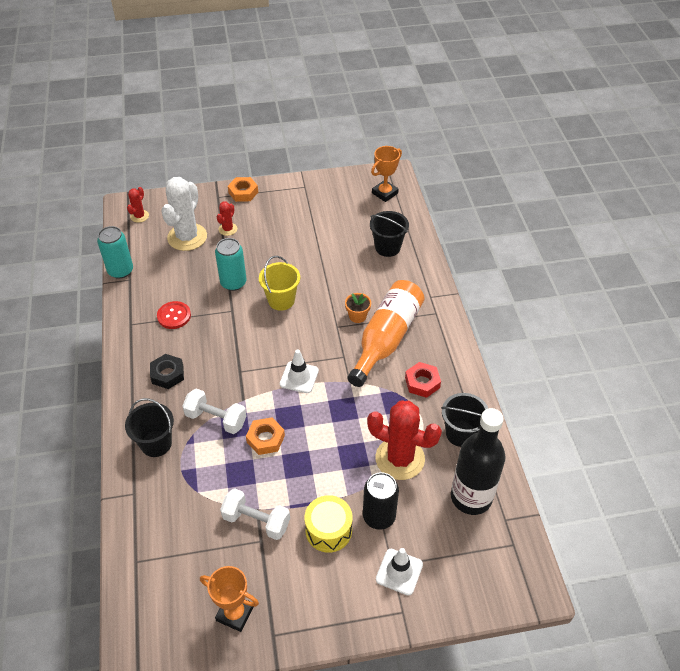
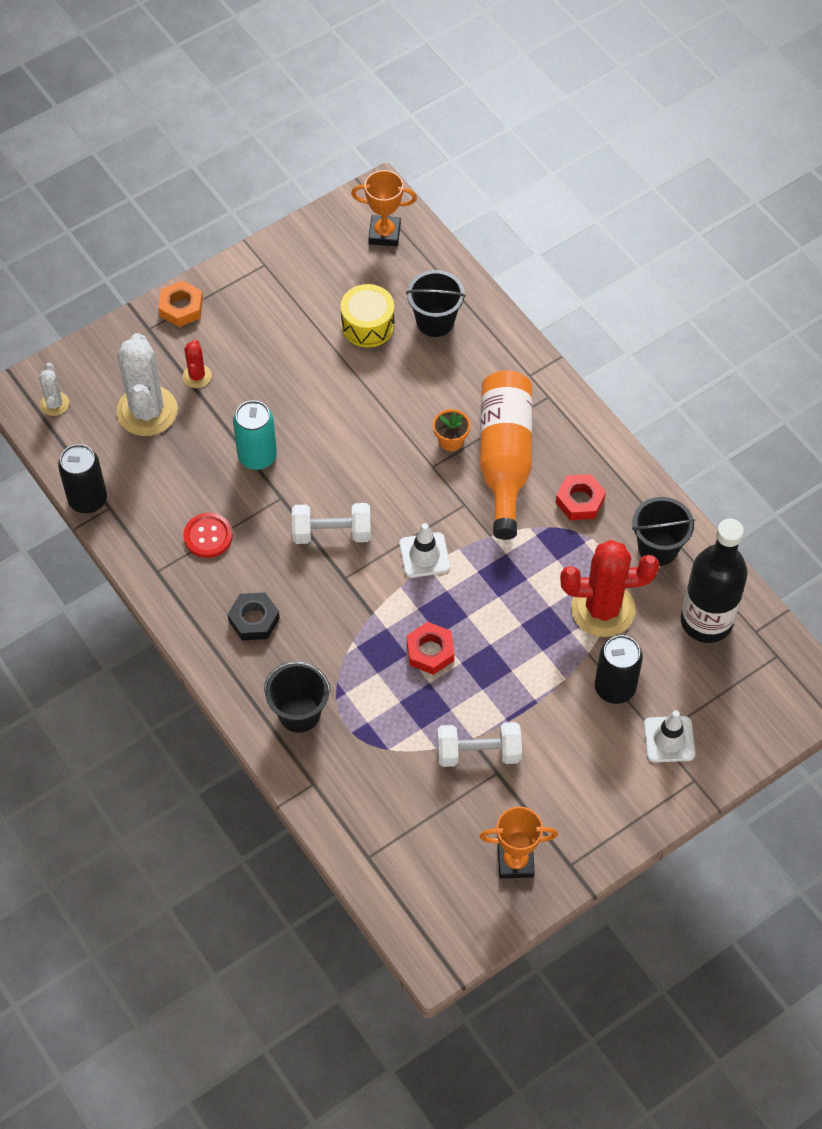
camera: 25 degrees left, 10 degrees up
(120, 271) = (88, 499): turquoise can -> black can
(139, 216) = (54, 404): red cactus -> white cactus
(216, 419) = (354, 652): white dumbbell -> white dumbbell (332, 533)
(265, 439) = (430, 651): orange nut -> red nut
(281, 300) = (337, 457): yellow bucket -> none
(328, 530) = (566, 727): yellow drum -> yellow drum (368, 325)
(385, 193) = (384, 234): orange trophy -> orange trophy turned 75 degrees clockwise

